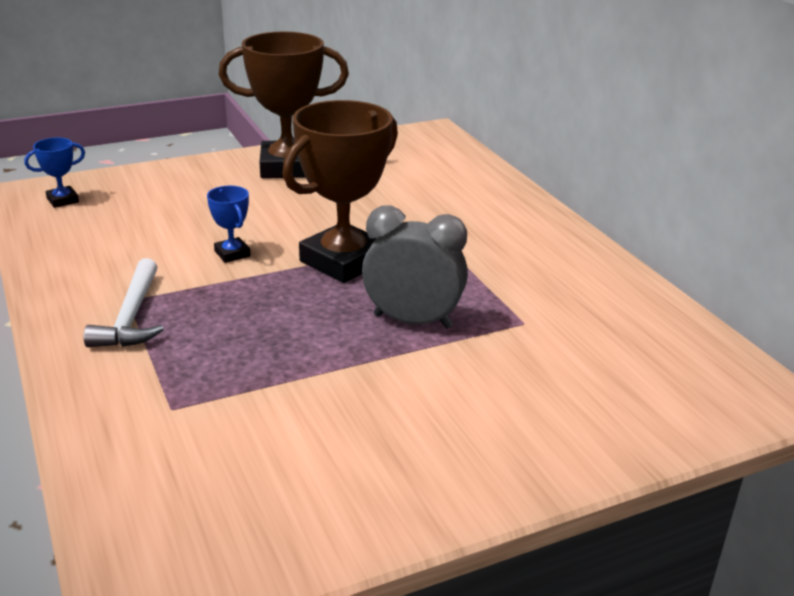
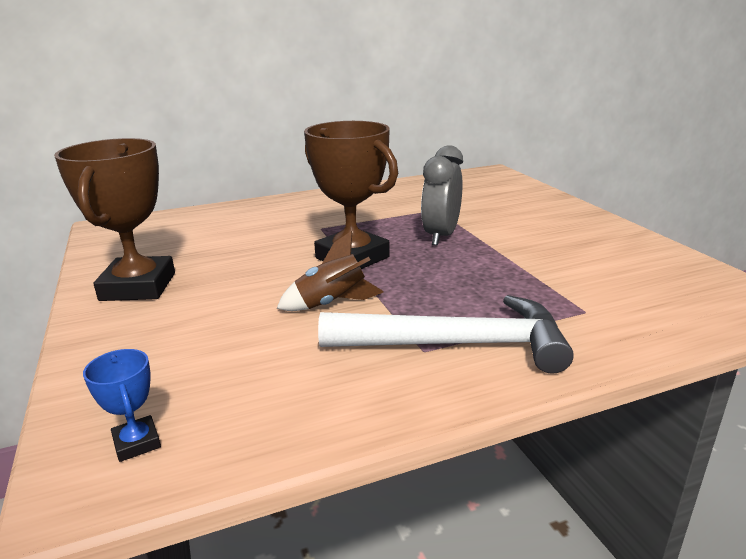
camera: 85 degrees left, 5 degrees down
(132, 316) = (455, 344): white hammer -> white hammer, size x1.62
(232, 254) = (332, 304): blue trophy -> brown rocket

